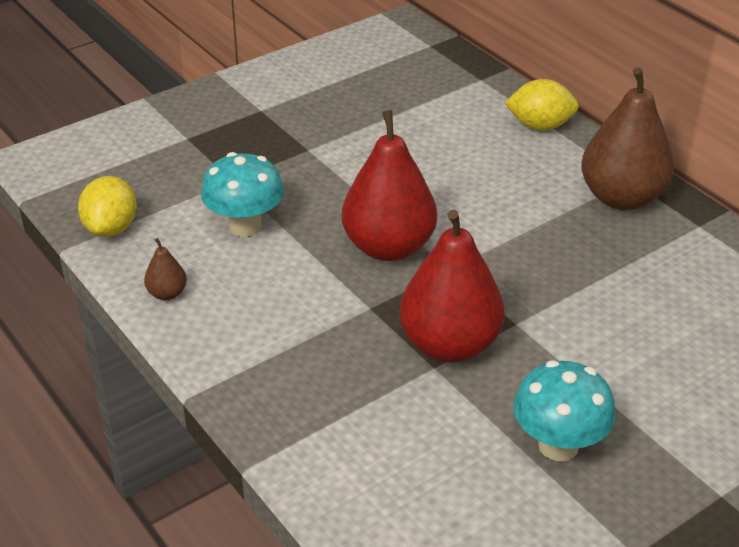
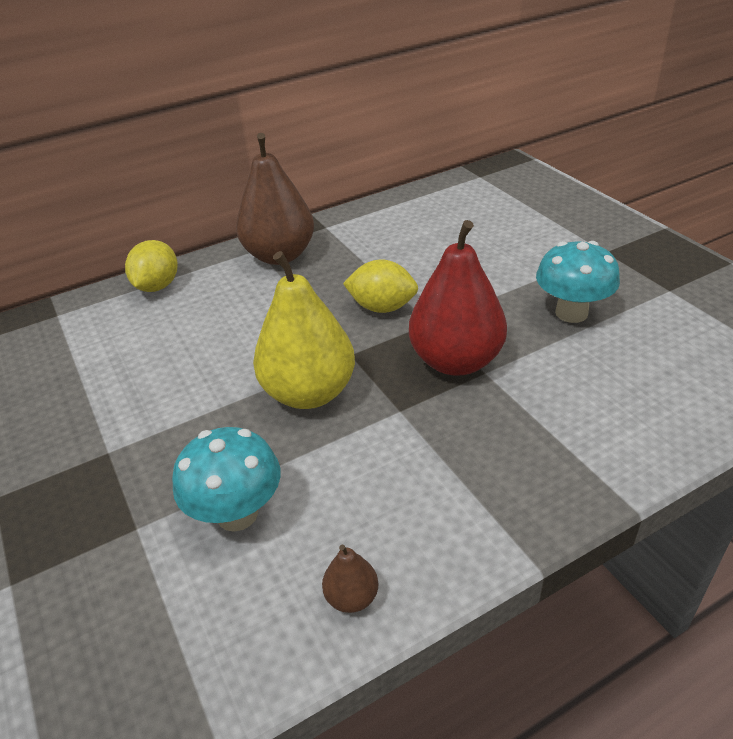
camera: 80 degrees left, 0 degrees up
(111, 228) = (190, 680): yellow lemon -> yellow lemon (382, 307)
(388, 247) = (309, 393): red pear -> yellow pear

